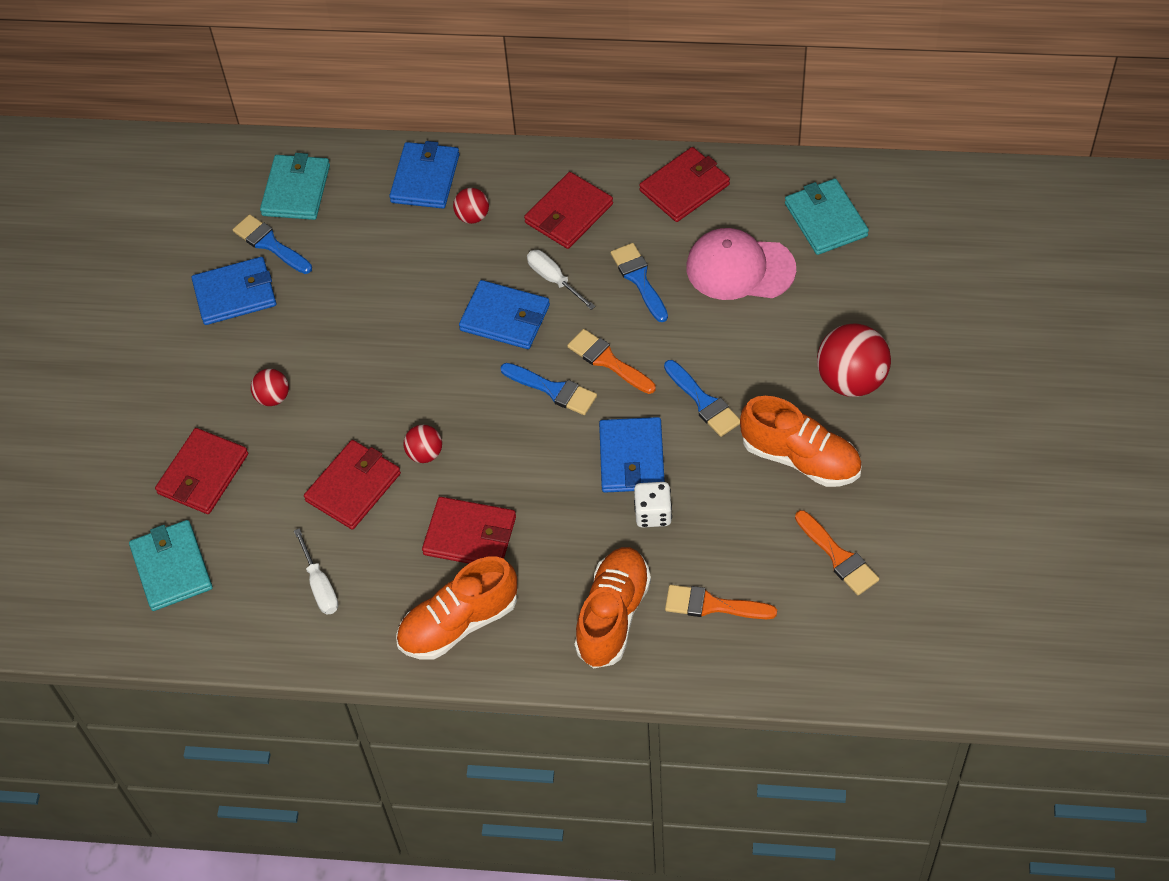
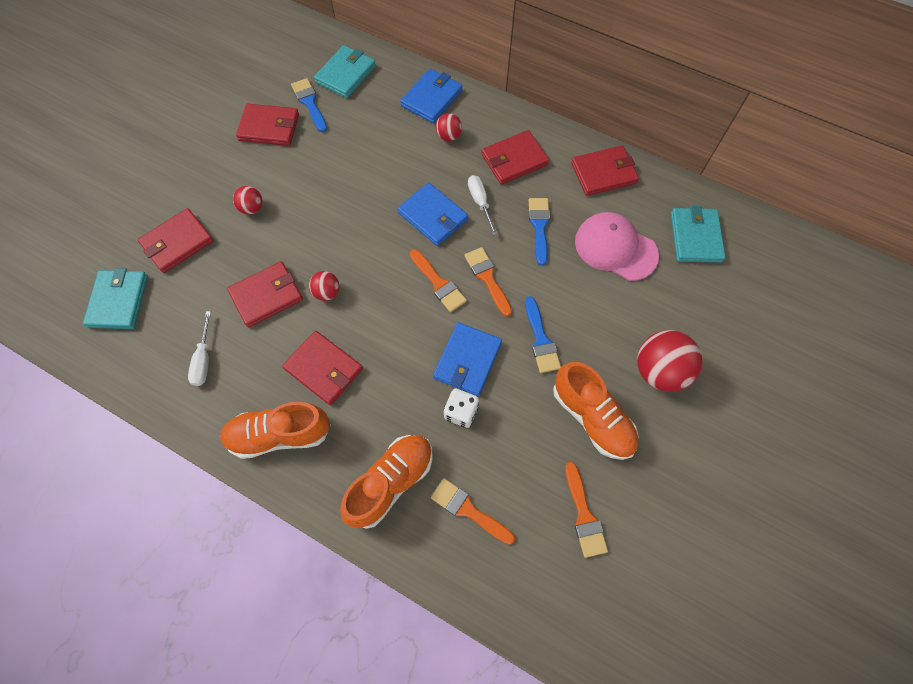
camera: 20 degrees right, 10 degrees up
(235, 294) = (269, 127): blue wallet -> red wallet
(553, 390) = (438, 283): blue brush -> orange brush

